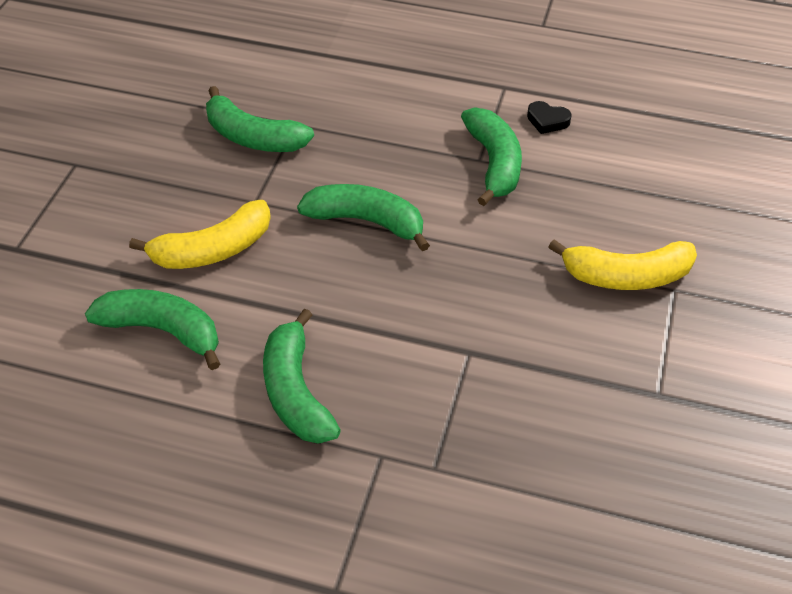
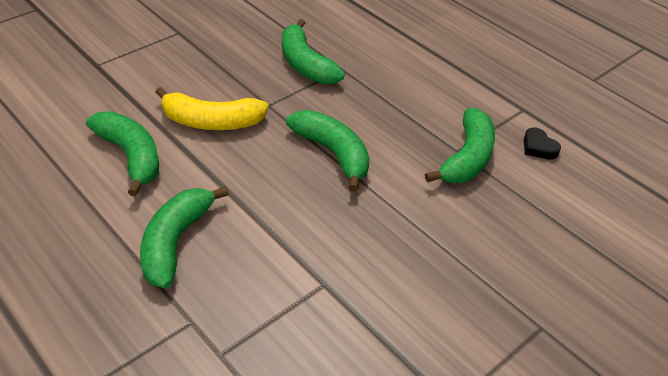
camera: 30 degrees right, 5 degrees down
(626, 276) = (507, 294): yellow banana -> none

